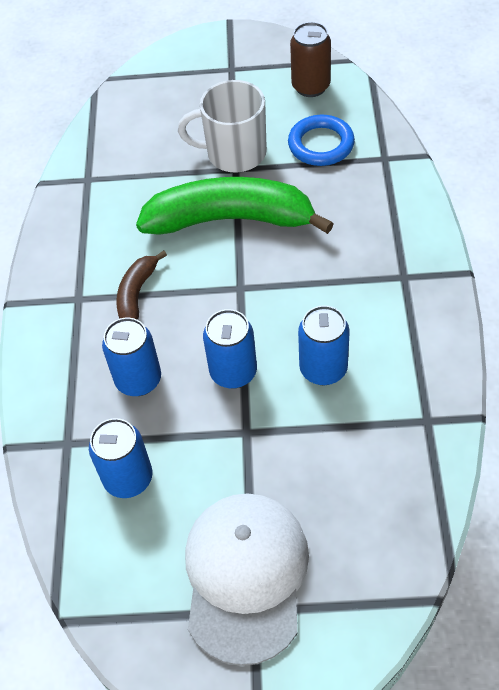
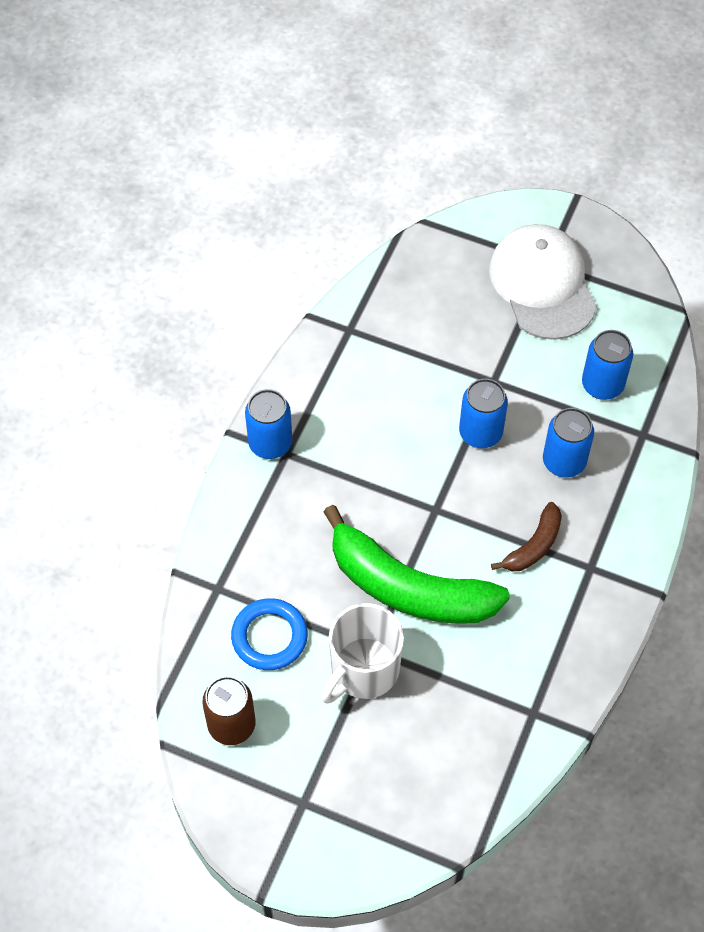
camera: 160 degrees left, 5 degrees up
(234, 153) = (363, 670): white mug -> white mug turned 105 degrees clockwise
(245, 576) = (542, 284): white cap -> white cap turned 135 degrees clockwise
(323, 369) = (405, 403): blue can -> blue can (270, 443)

